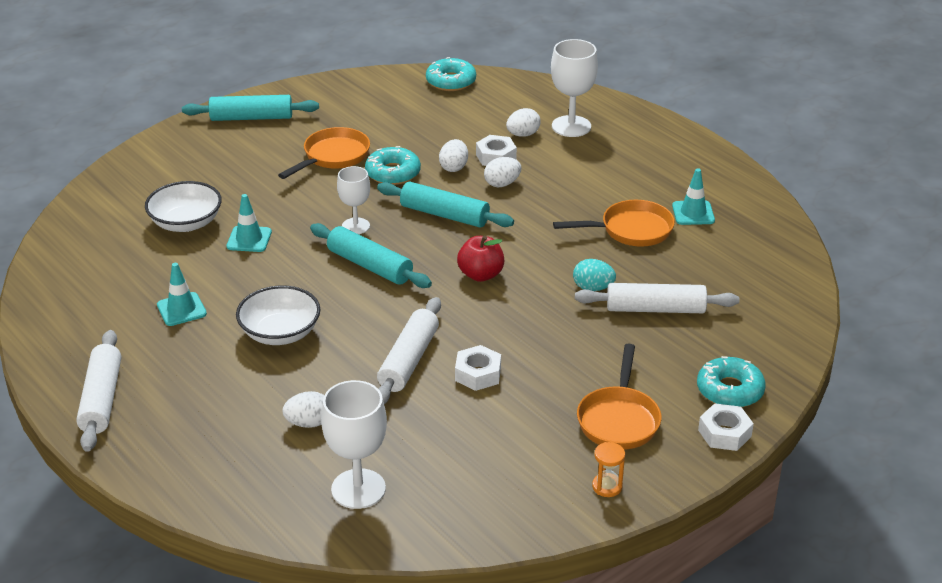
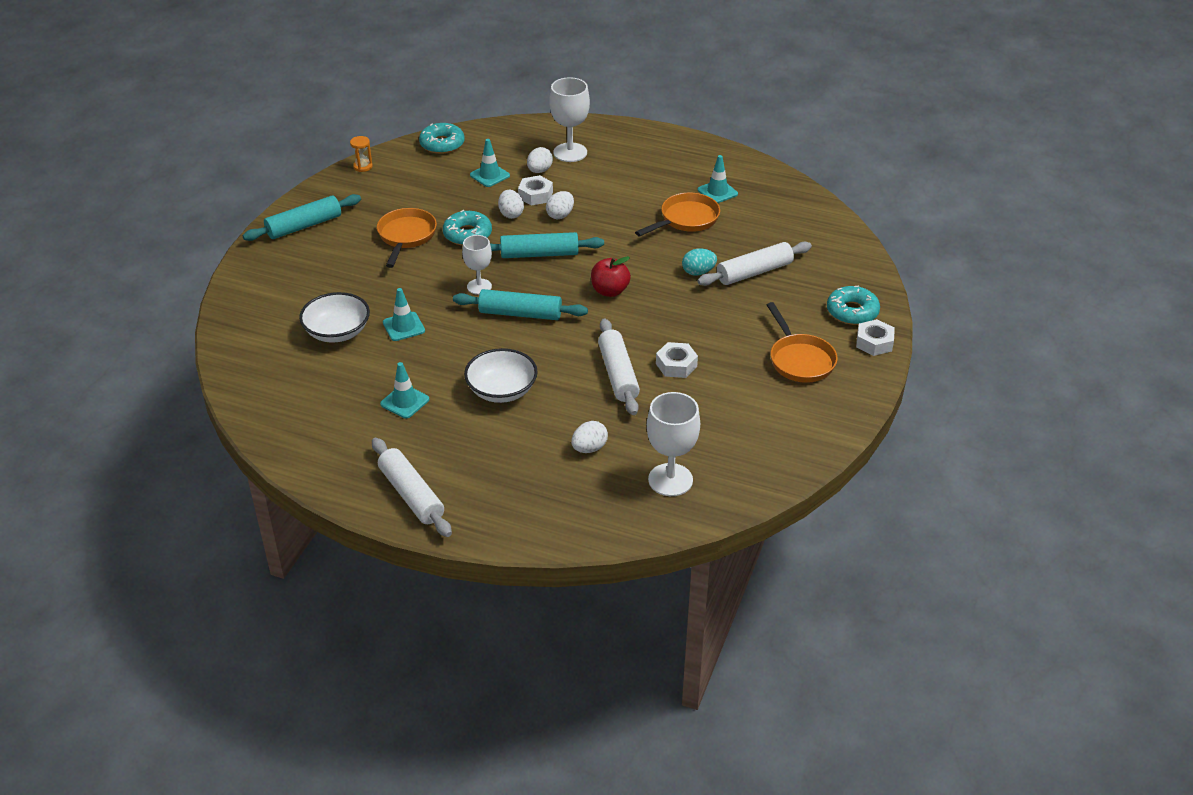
camera: 30 degrees left, 5 degrees up
(468, 124) = (489, 175): none -> turquoise traffic cone
(607, 486) = (833, 409): orange hourglass -> orange hourglass (363, 166)

